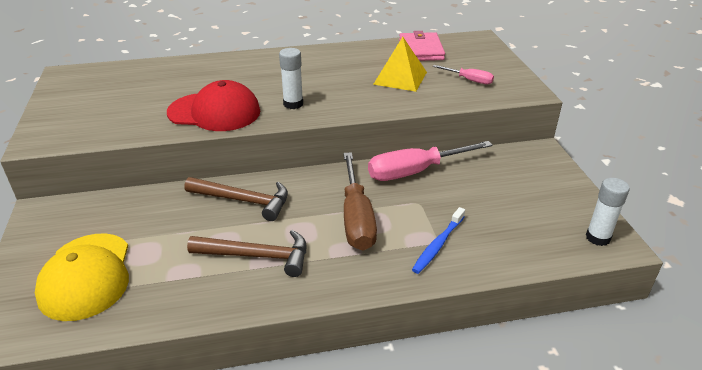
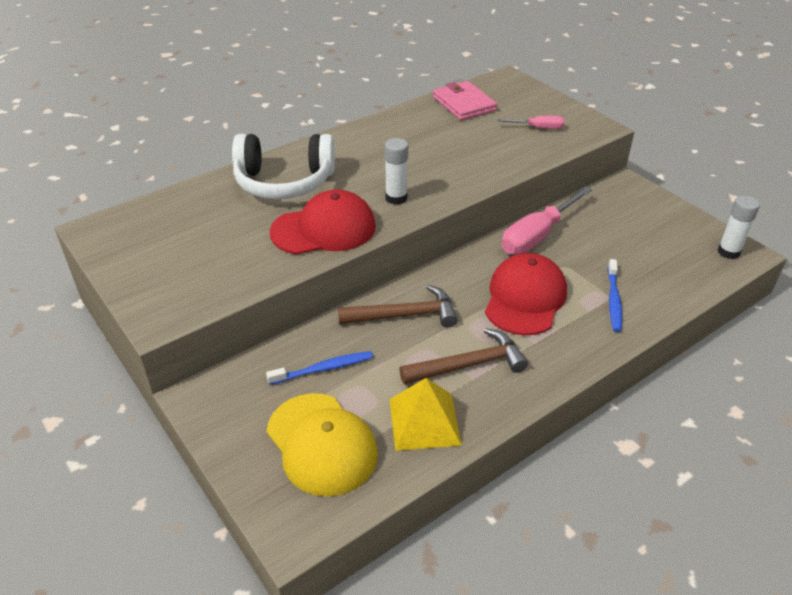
camera: 25 degrees left, 5 degrees up
(144, 221) = (323, 369): none -> blue toothbrush
(221, 73) = (284, 182): none -> white headphones
(356, 218) = (525, 298): brown screwdriver -> red cap
(400, 78) = (473, 141): yellow pyramid -> yellow pyramid (424, 421)

